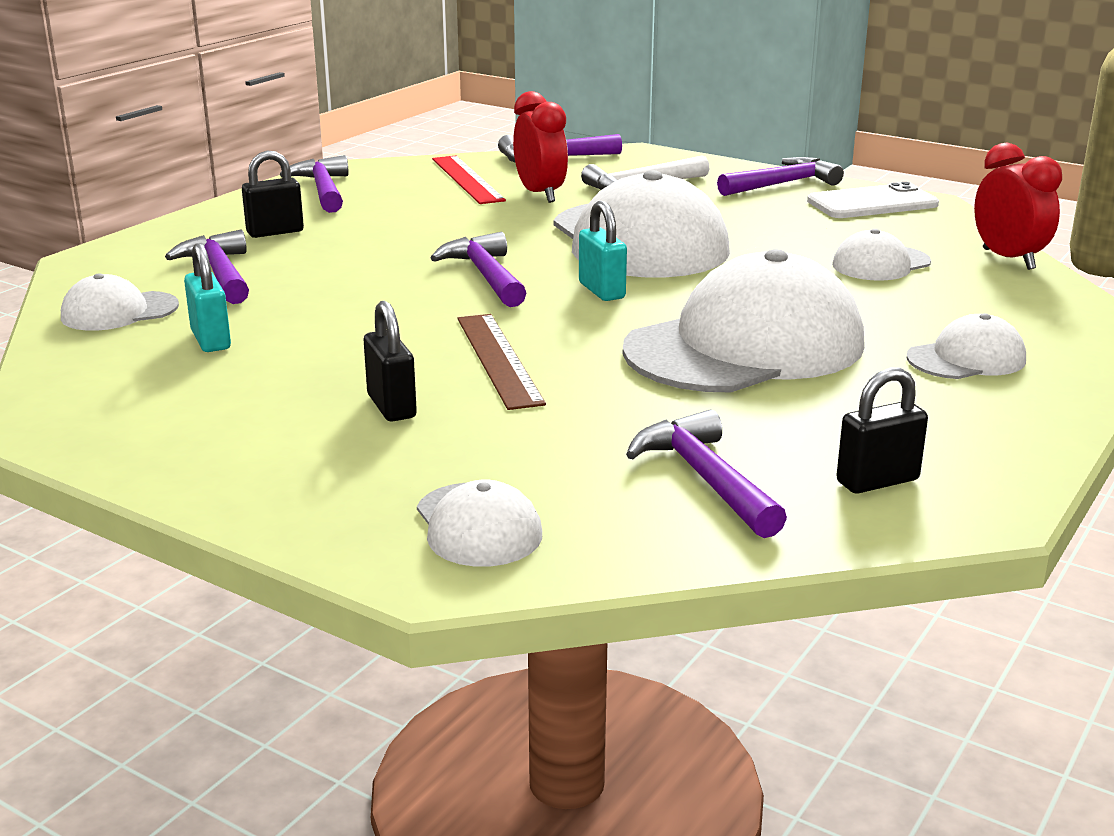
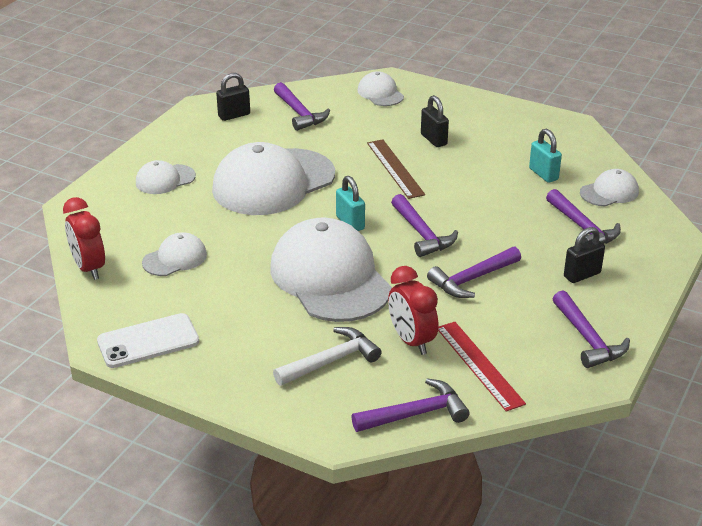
camera: 175 degrees right, 10 degrees up
(782, 184) = (211, 371): purple hammer -> purple hammer (472, 279)

